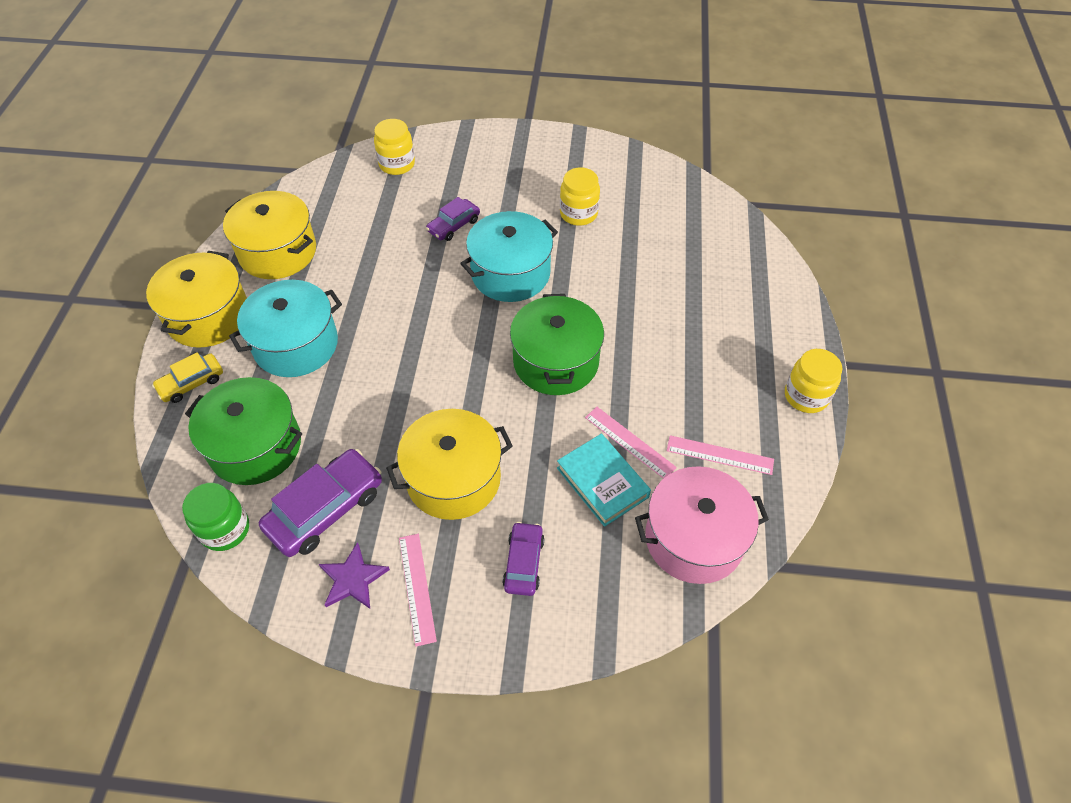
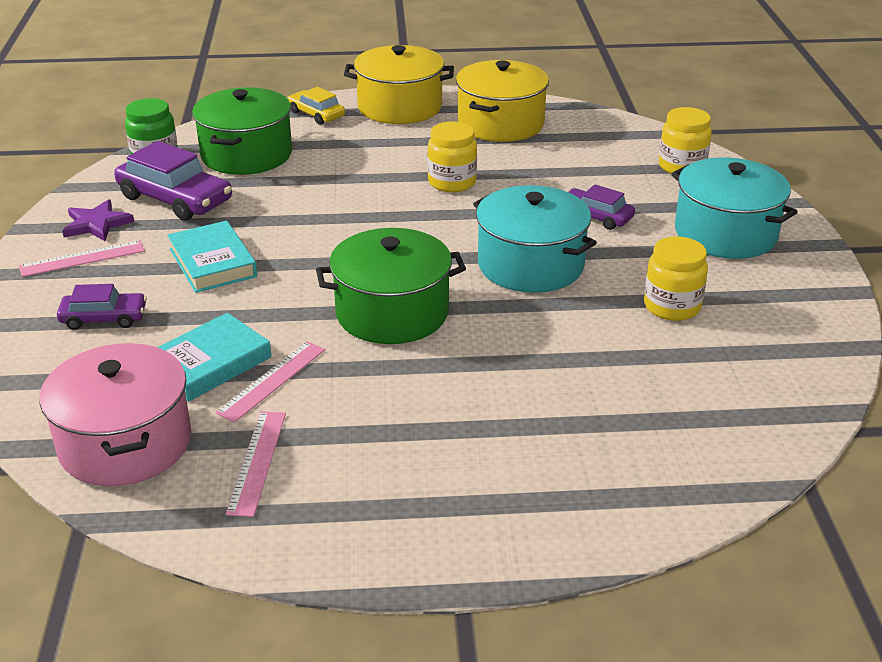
camera: 80 degrees right, 20 degrees down
(296, 344) = (375, 153): turquoise pot -> turquoise pot (725, 233)
(453, 478) = (212, 263): yellow pot -> turquoise book
(806, 396) = (379, 554): yellow jar -> yellow jar (452, 182)

